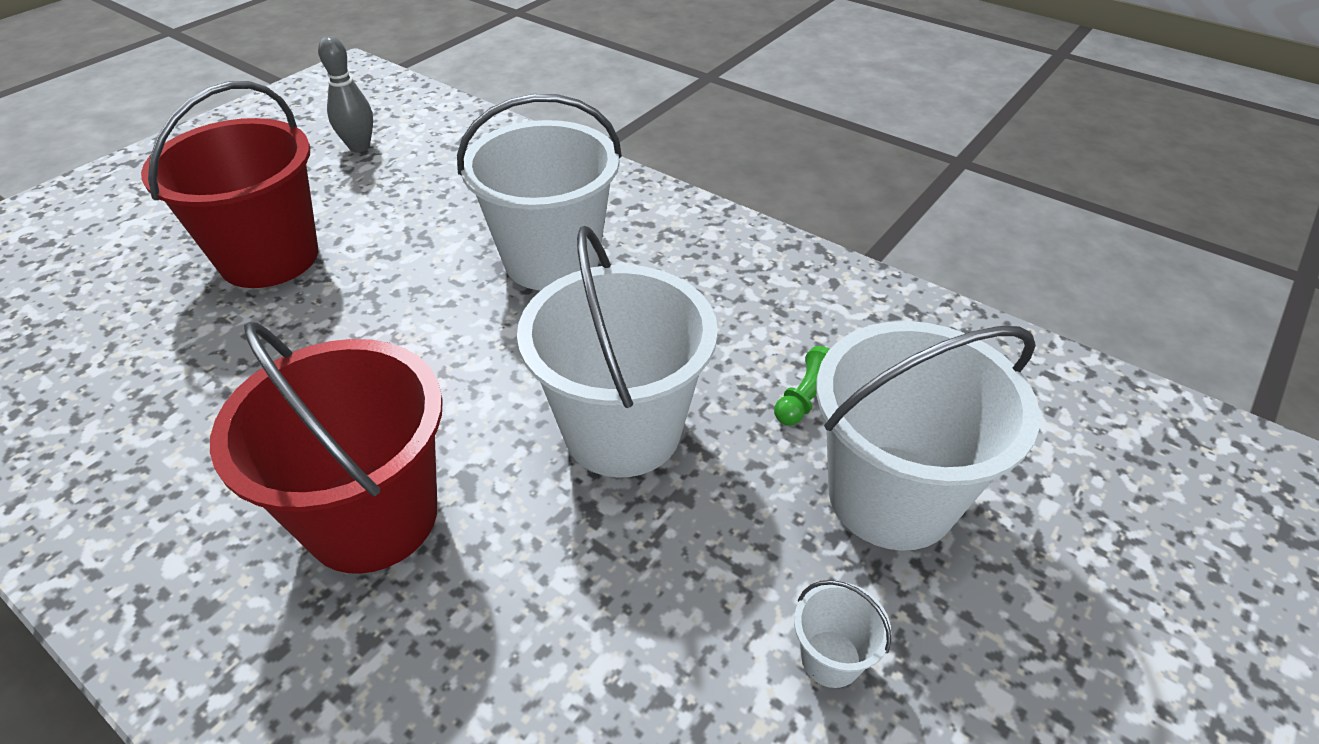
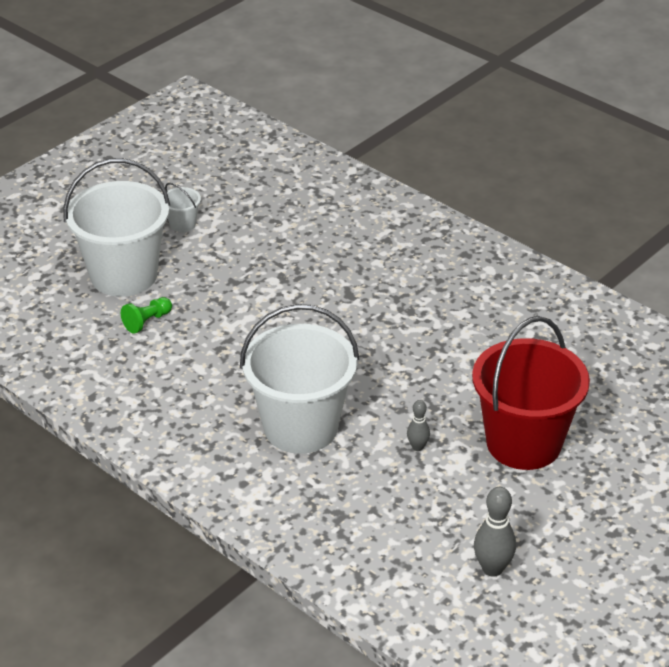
camera: 175 degrees left, 5 degrees down
(372, 517) = (396, 282): red bucket -> none
(406, 246) = (417, 447): none -> grey bowling pin
(622, 430) = (261, 312): white bucket -> none

